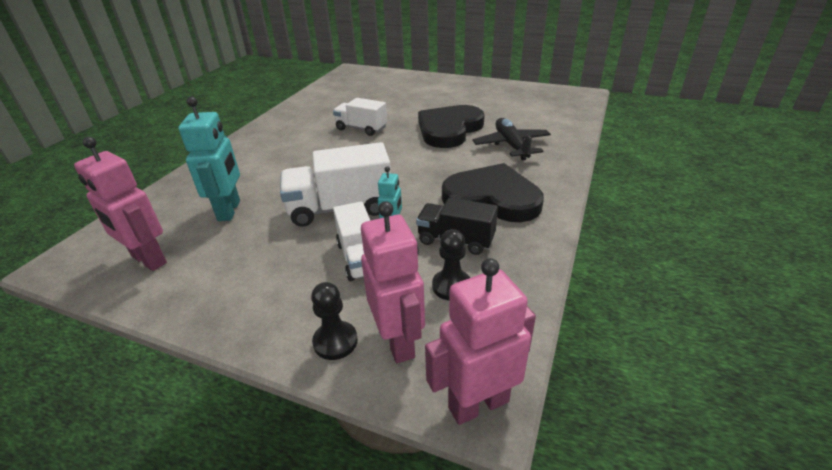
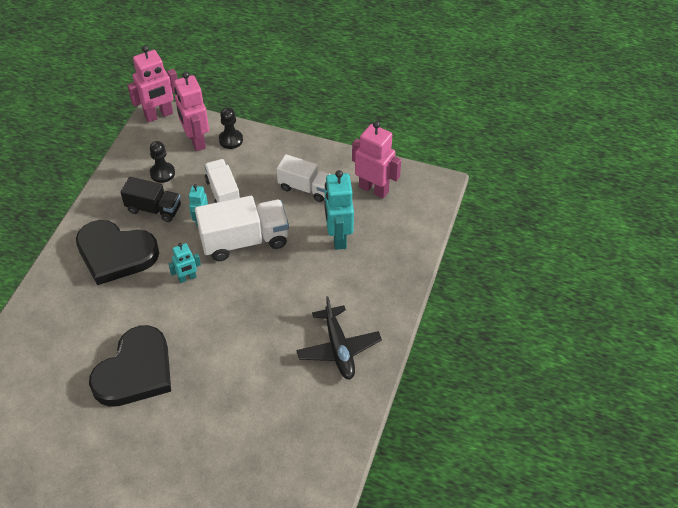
camera: 175 degrees right, 15 degrees up
(361, 128) = (241, 375): white truck -> white truck (305, 188)
(408, 180) = (187, 278): none -> turquoise robot
(511, 145) = (74, 336): black plane -> black plane (338, 348)

